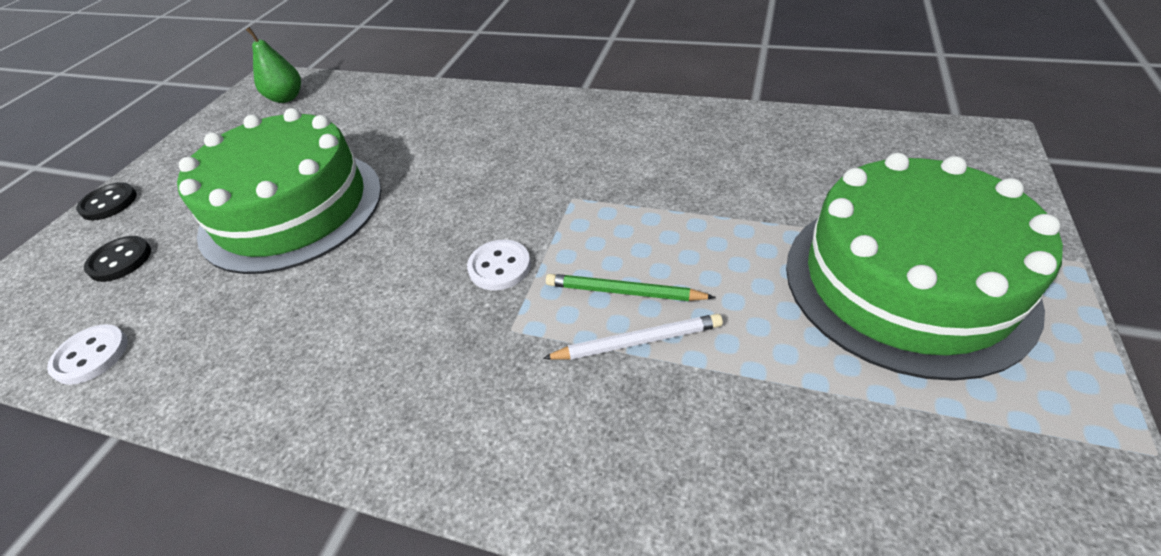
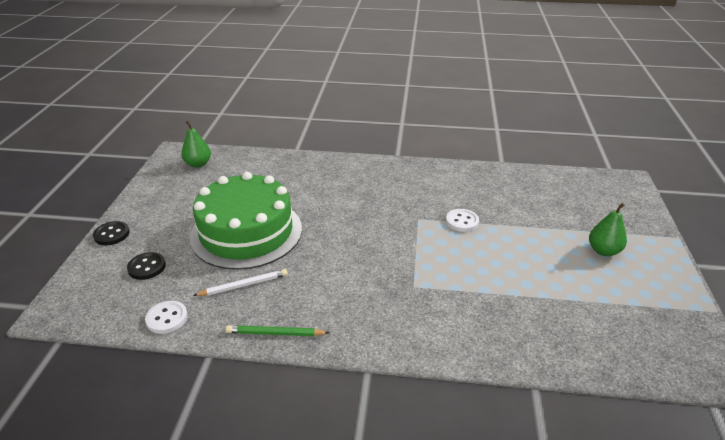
camera: 15 degrees left, 10 degrees down
(499, 267) = (393, 256): white button -> white button (462, 221)
(624, 292) = (466, 264): green pencil -> green pencil (275, 333)
(637, 341) = (482, 286): white pencil -> white pencil (243, 285)
(906, 281) = (603, 251): green cake -> green pear

